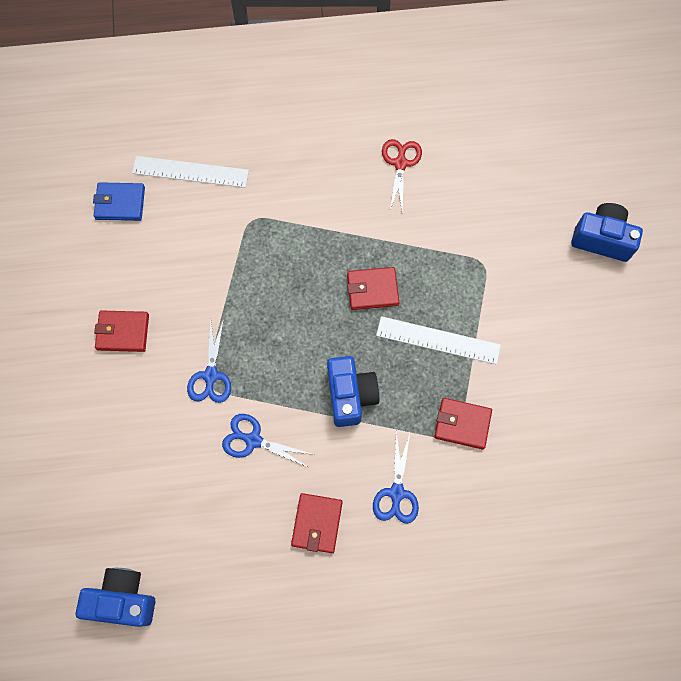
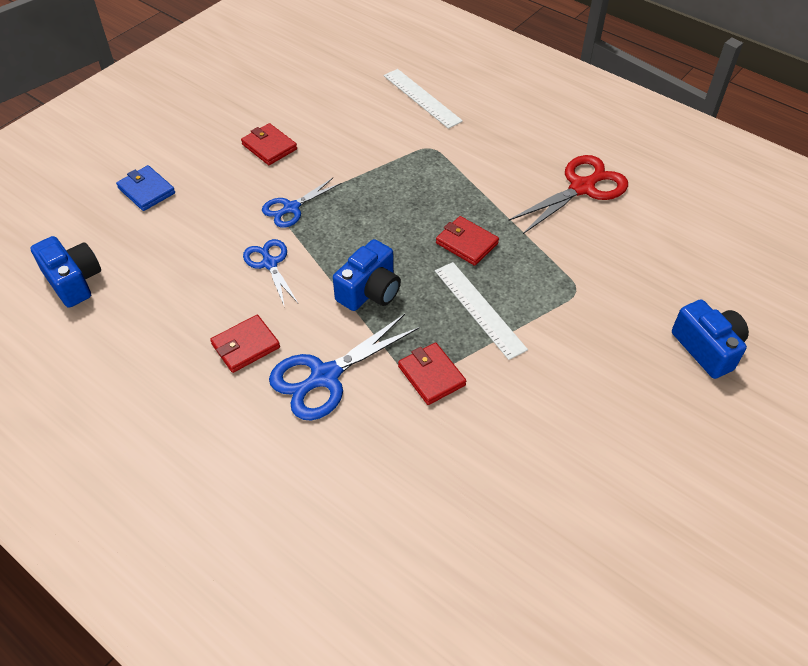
camera: 45 degrees right, 20 degrees down
(120, 203) = (356, 85): blue wallet -> blue wallet (146, 191)
(396, 493) = (325, 376): blue scissors -> blue scissors, size x1.60
(400, 163) = (582, 188): red scissors -> red scissors, size x1.60

